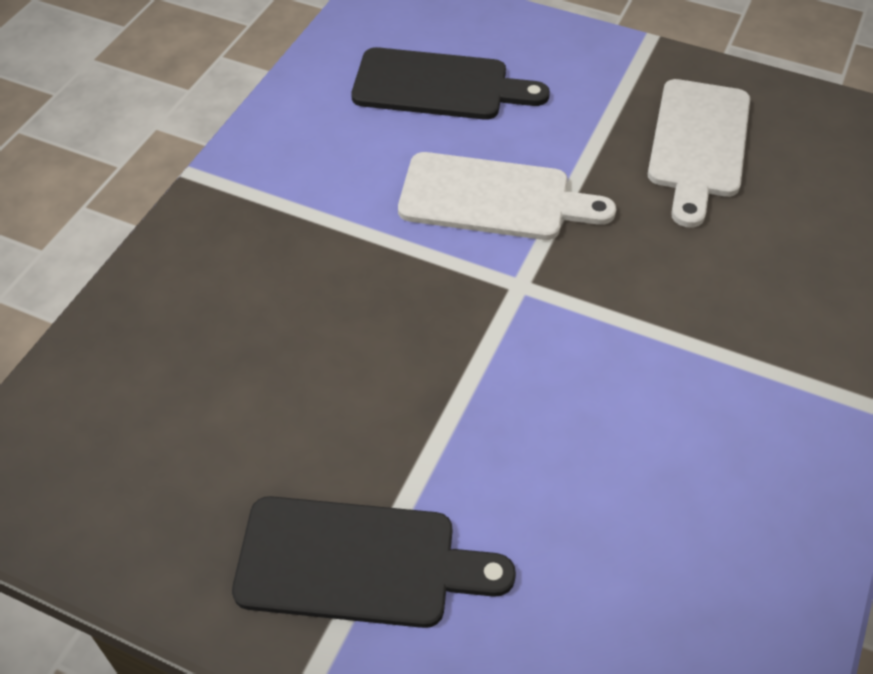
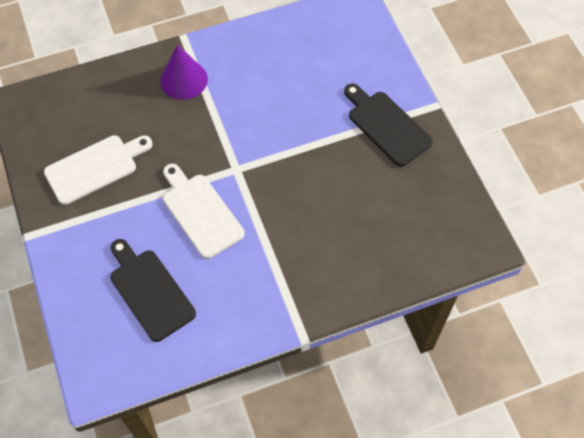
camera: 135 degrees left, 10 degrees up
(781, 344) = (184, 80): none -> purple cone

